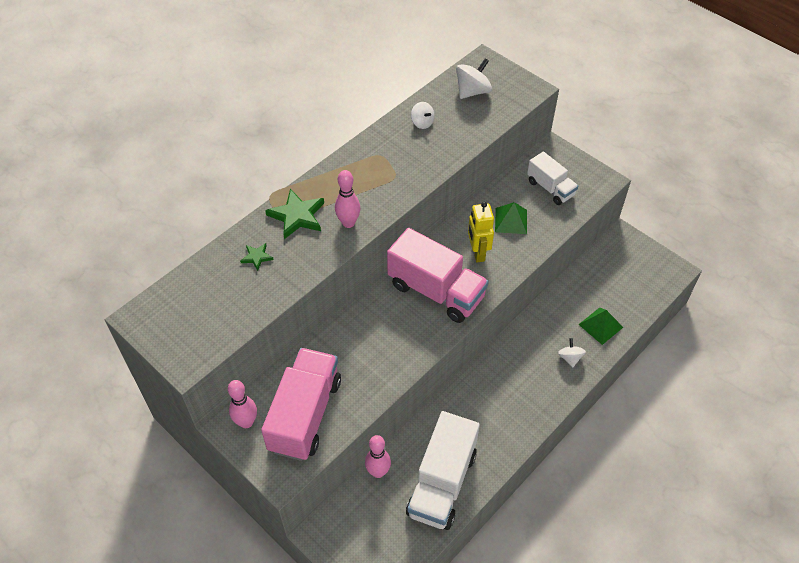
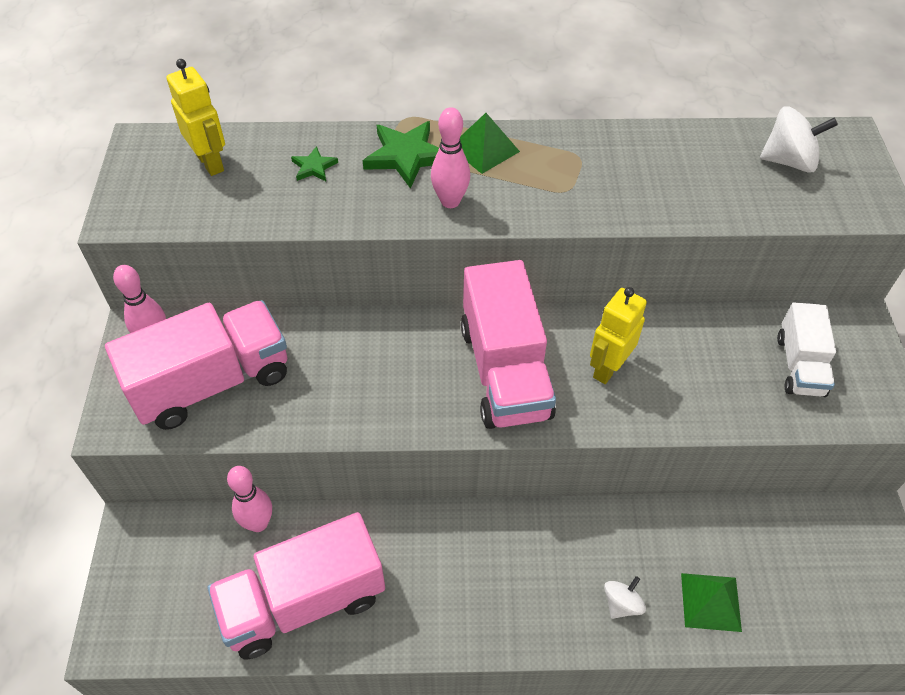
camera: 45 degrees right, 0 degrees up
(196, 297) = (211, 163): none -> yellow robot
(422, 123) = (675, 155): white spinning top -> none
(442, 483) = (304, 601): white truck -> pink truck
(511, 221) = (697, 364): green pyramid -> green pyramid (484, 149)

